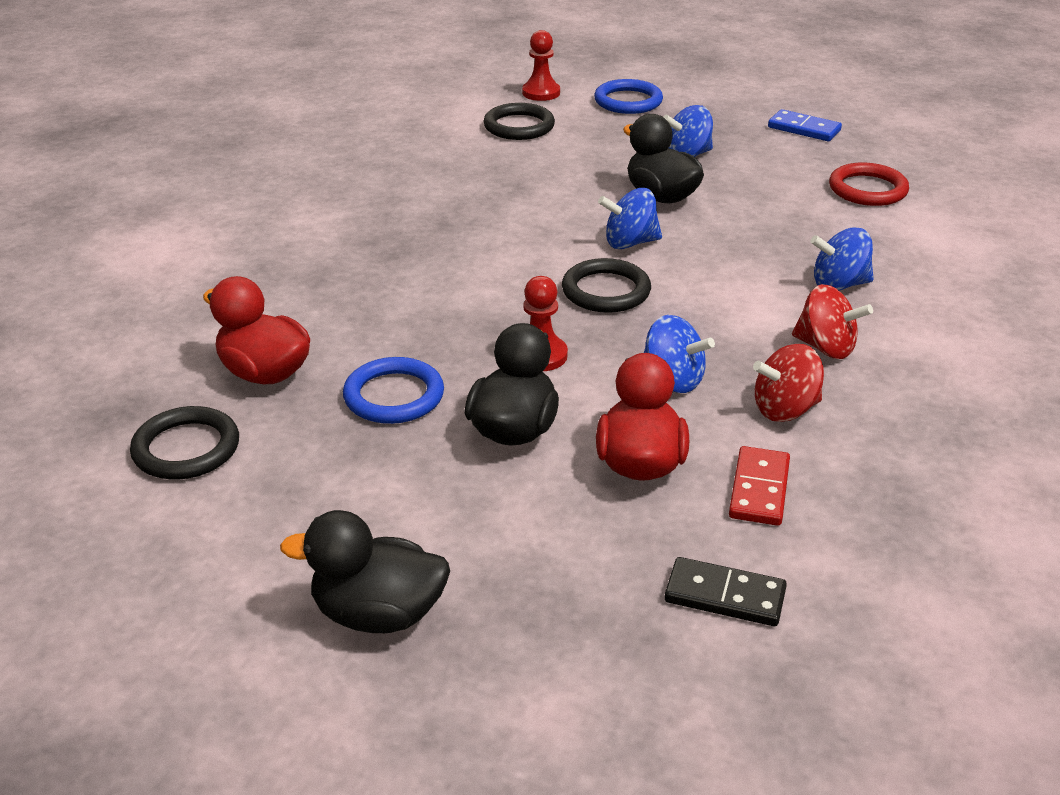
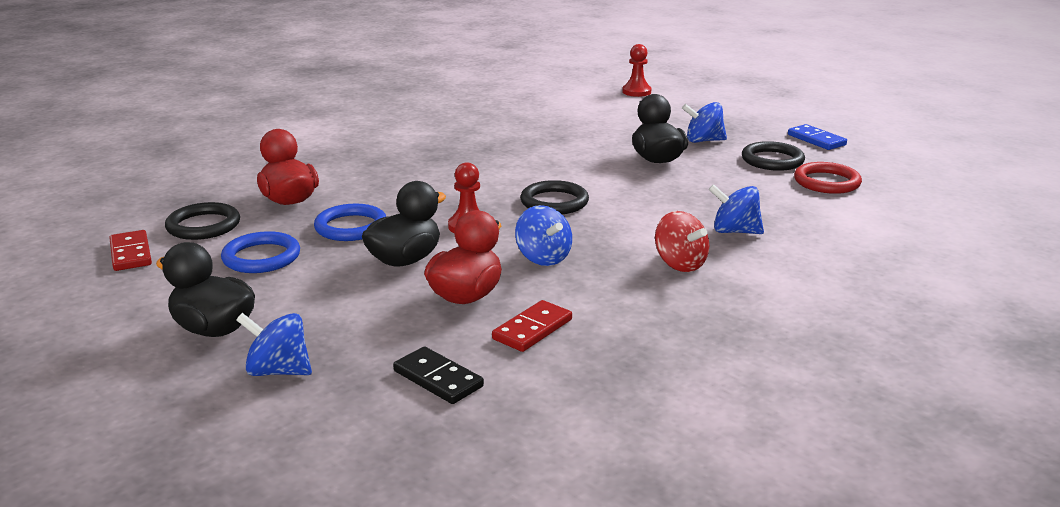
camera: 25 degrees right, 10 degrees down
(128, 526) = (131, 253): none -> red domino
(519, 126) = (599, 107): black ring -> black ring (772, 160)
(628, 101) = (695, 105): blue ring -> blue ring (261, 257)
(630, 243) = (603, 180): blue spinning top -> blue spinning top (278, 371)
(785, 409) = (605, 291): red spinning top -> none

